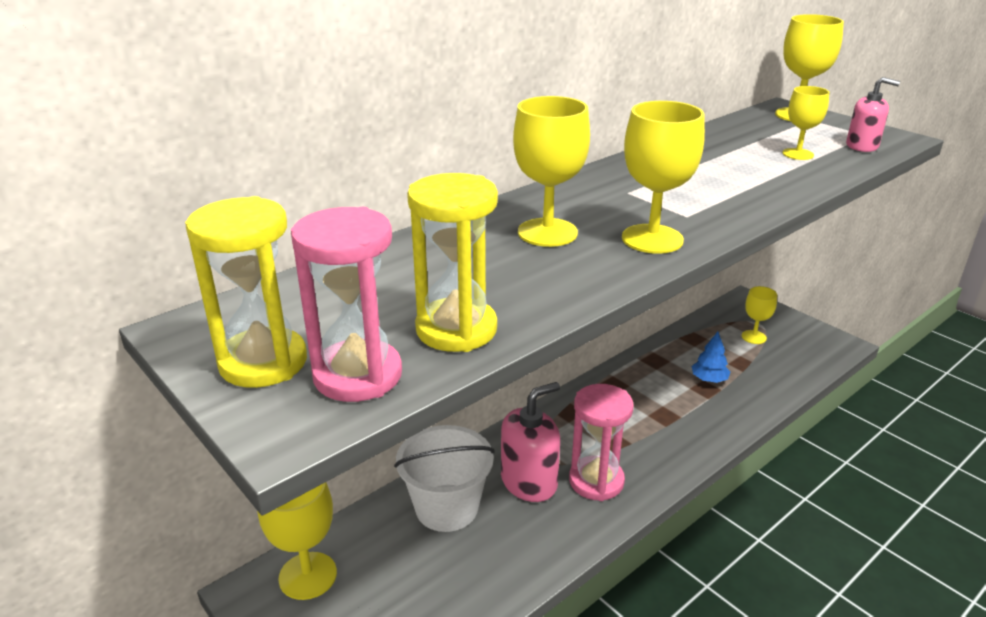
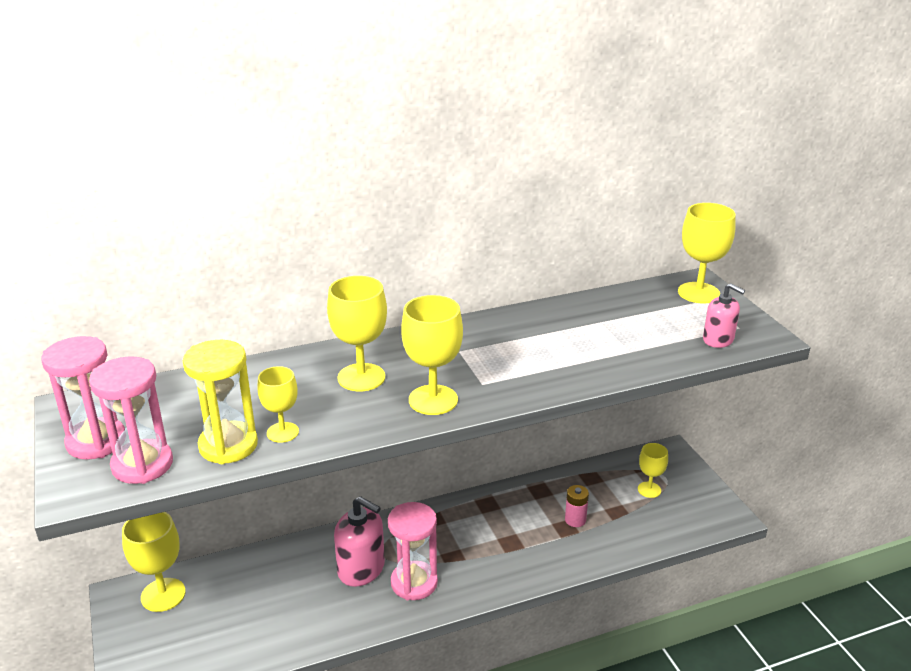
camera: 20 degrees right, 0 degrees up
(263, 362) = (96, 442): yellow hourglass -> pink hourglass
(446, 508) = (287, 572): white bucket -> none
(529, 482) = (361, 569): pink soap dispenser -> pink soap dispenser turned 45 degrees clockwise
(709, 379) = (575, 520): blue tree -> pink battery
(798, 154) = (647, 338): yellow goblet -> yellow goblet (282, 432)

